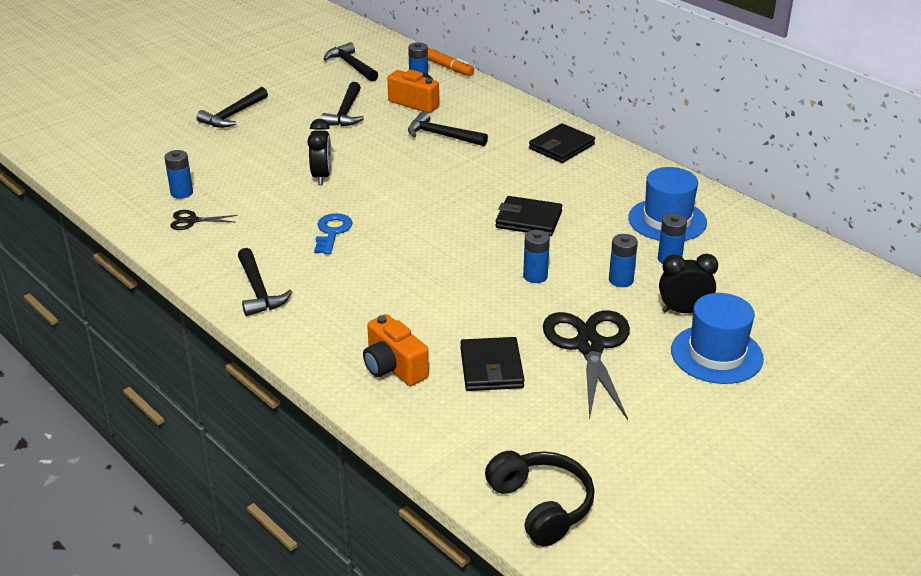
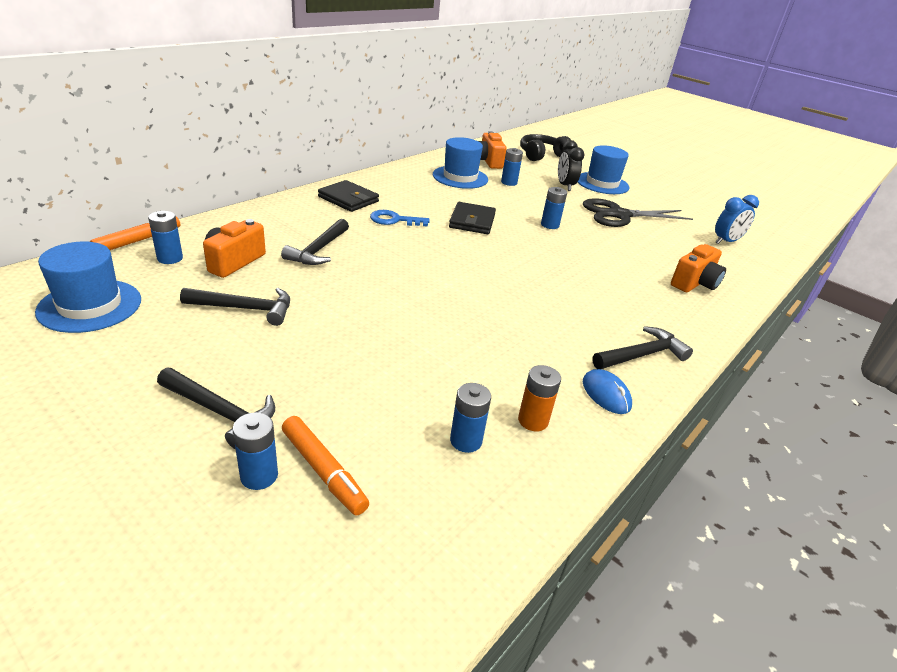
camera: 100 degrees left, 0 degrees up
(175, 147) = (323, 470): none -> orange marker
(192, 221) = (533, 420): black scissors -> orange battery
(211, 259) = (606, 394): none -> blue mouse
(322, 176) = (410, 323): black clock -> none
(332, 232) = (522, 314): blue key -> blue key (394, 220)
(351, 65) = (90, 305): black hammer -> blue hat
(491, 368) = (665, 247): black wallet -> none
(524, 443) = (726, 241): none -> blue clock
(541, 506) = (770, 240): black headphones -> black headphones (541, 155)
(621, 280) = (540, 199): blue battery -> blue battery (259, 476)
(747, 248) = (488, 161): none -> orange camera

